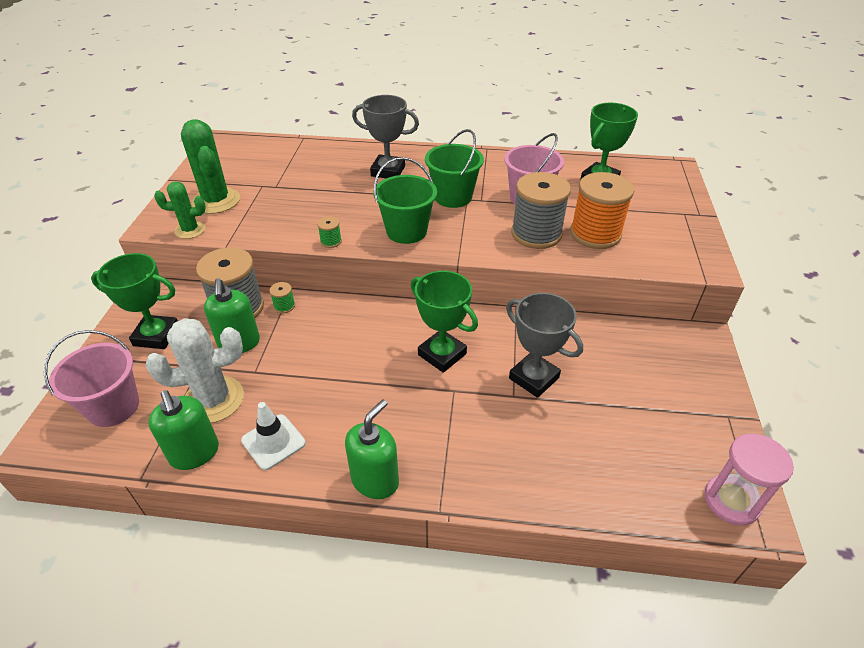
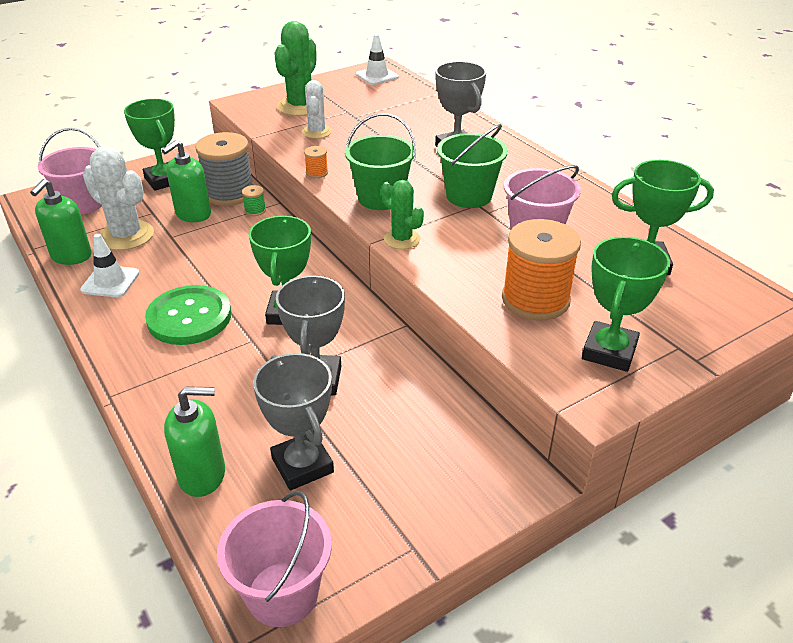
camera: 50 degrees right, 5 degrees down
(190, 230) = (252, 116): green cactus -> green cactus (402, 239)
(231, 147) = (377, 76): none -> white traffic cone
(270, 213) = (317, 132): none -> white cactus
(331, 241) = (317, 173): green spool -> orange spool
(375, 480) = (114, 347): green soap dispenser -> green soap dispenser (202, 475)
(386, 412) = (189, 317): none -> green button
(536, 234) = (480, 264): grey spool -> none
(616, 430) = (302, 465): none -> grey trophy
(668, 236) = (609, 351): none -> green trophy
(731, 501) = (282, 593): pink hourglass -> pink bucket

